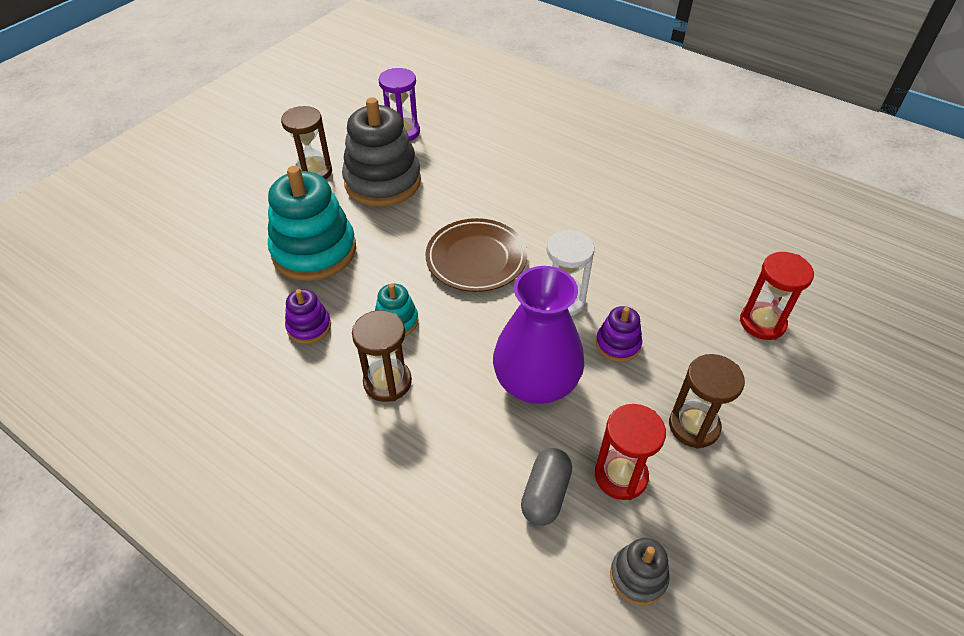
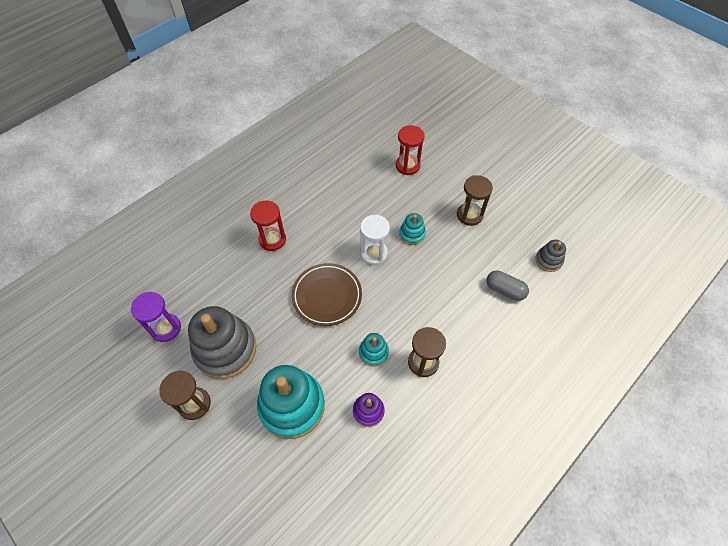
camera: 80 degrees left, 10 degrees up
(536, 382) = (433, 280): purple vase -> none
(618, 344) = (412, 234): purple stacking toy -> turquoise stacking toy
(620, 476) = (496, 254): red hourglass -> red hourglass (272, 240)

